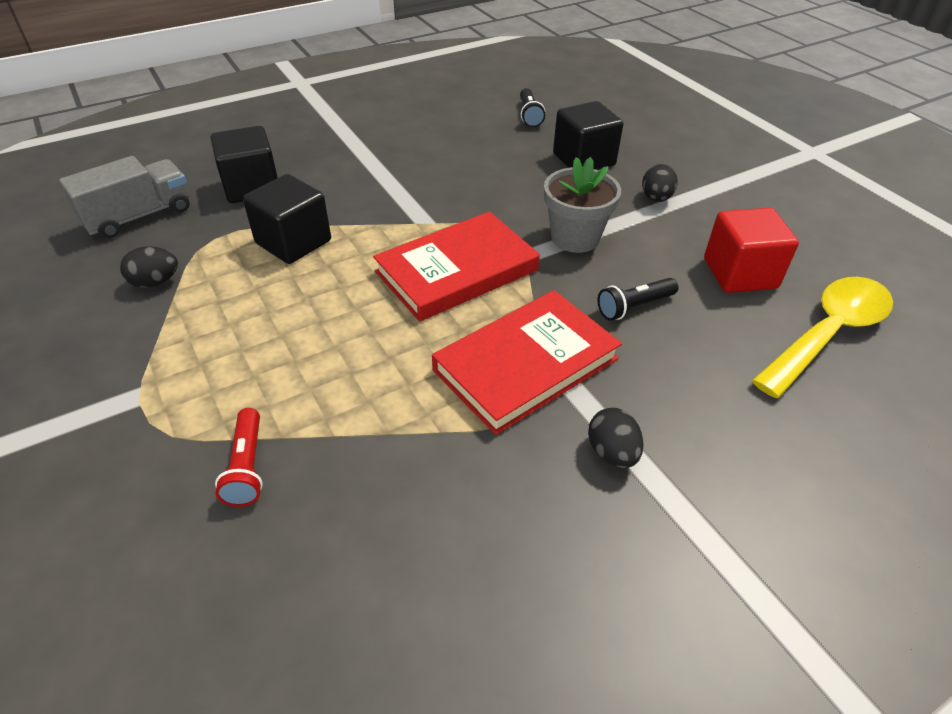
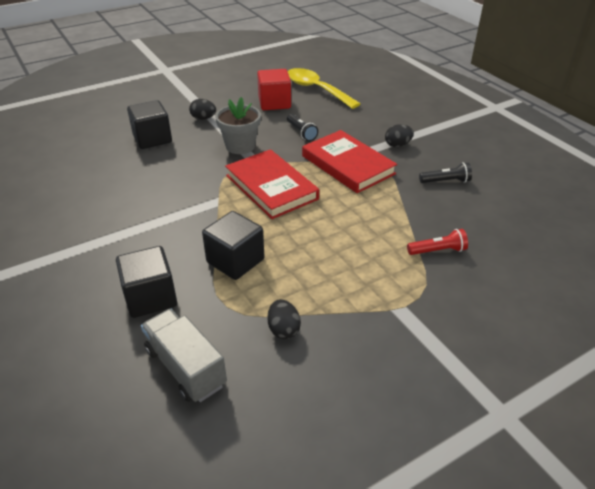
camera: 90 degrees left, 5 degrees down
(529, 115) = (80, 157): black flashlight -> black flashlight (446, 181)

